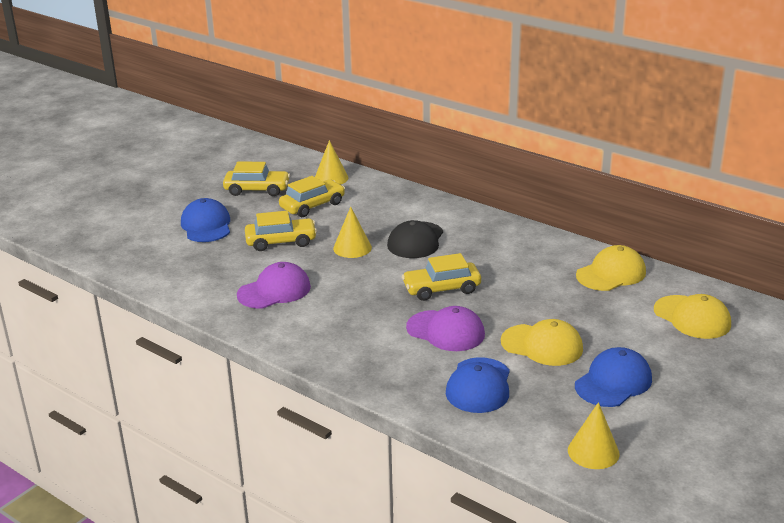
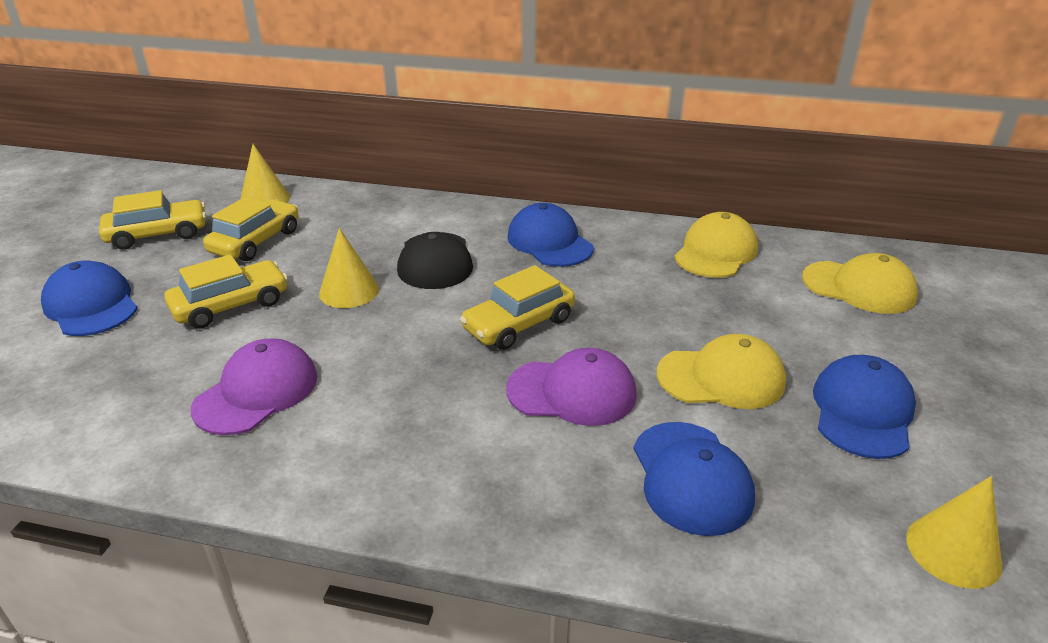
camera: 25 degrees left, 5 degrees up
(499, 243) = (549, 242): none -> blue cap

